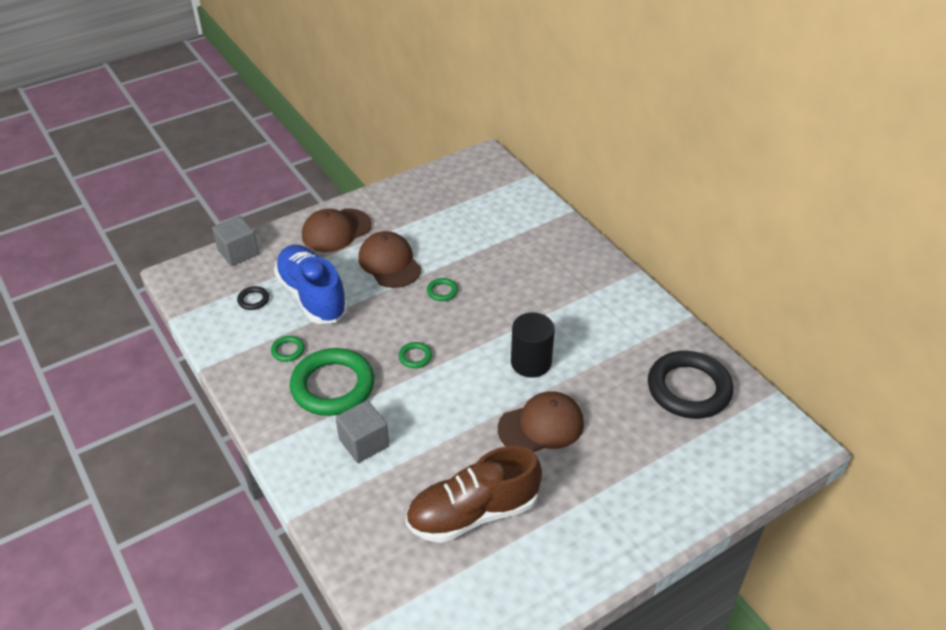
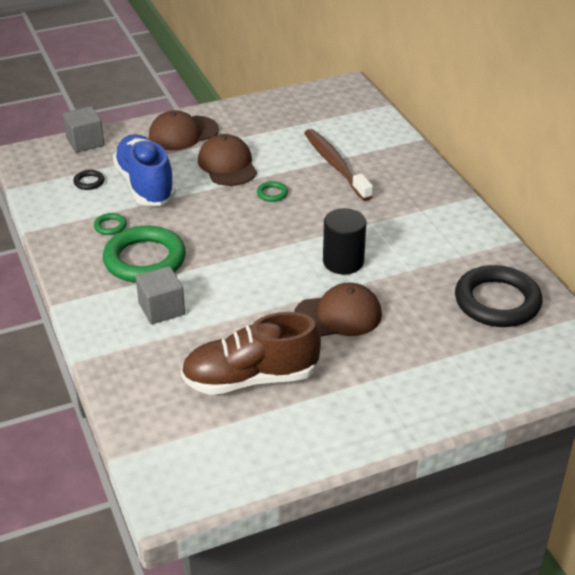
camera: 10 degrees right, 5 degrees down
(415, 357) = (230, 245): green ring -> none
(496, 250) = (335, 165): none -> brown toothbrush

